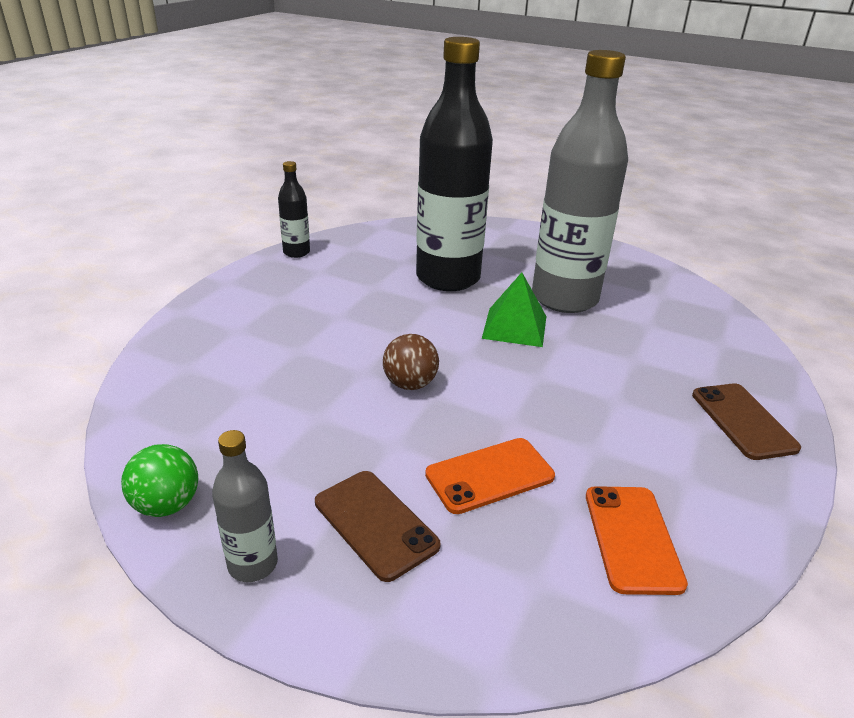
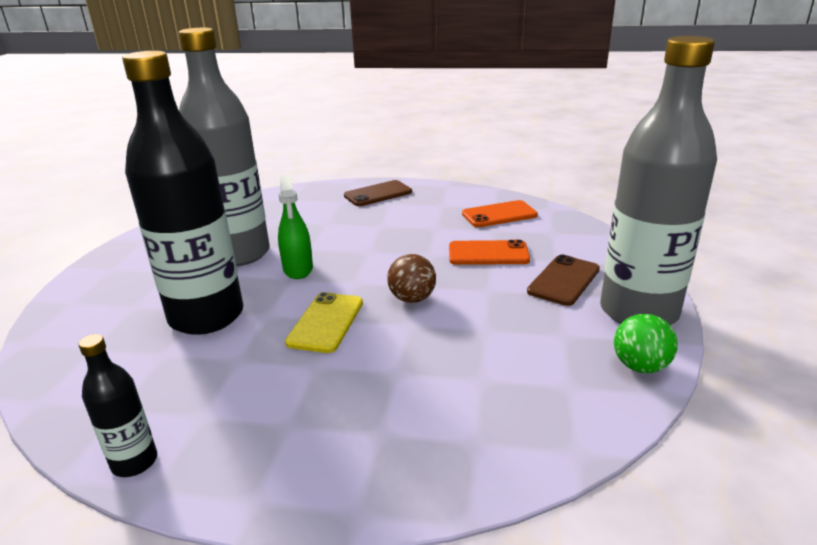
camera: 105 degrees left, 5 degrees down
(253, 564) = (638, 312): grey bottle -> grey bottle, size x2.29
(400, 329) = (326, 322): none -> yellow phone
(490, 475) = (488, 253): orange phone -> orange phone turned 45 degrees counterclockwise
(514, 327) = (298, 269): green pyramid -> green spray bottle

